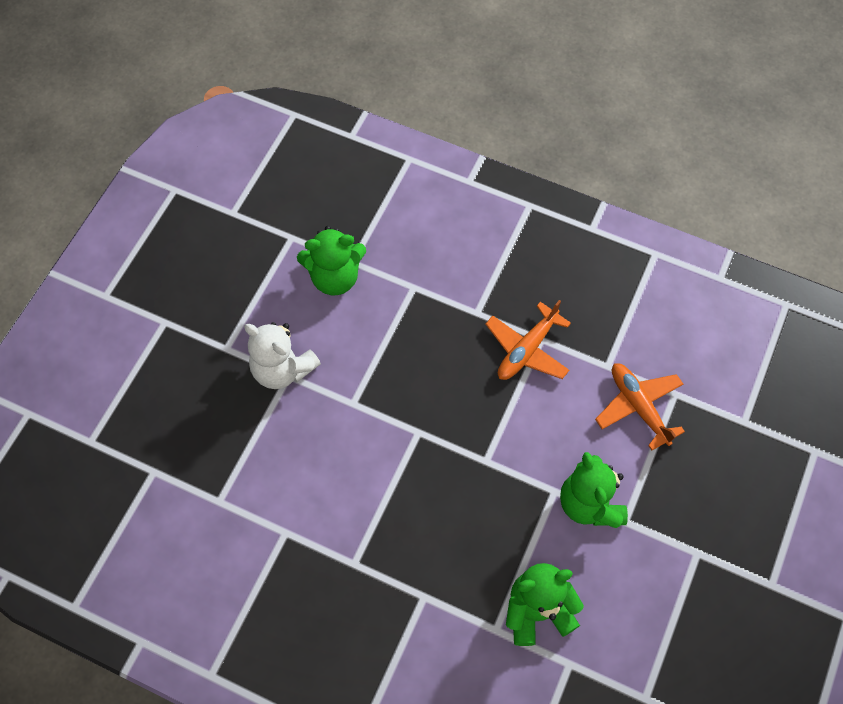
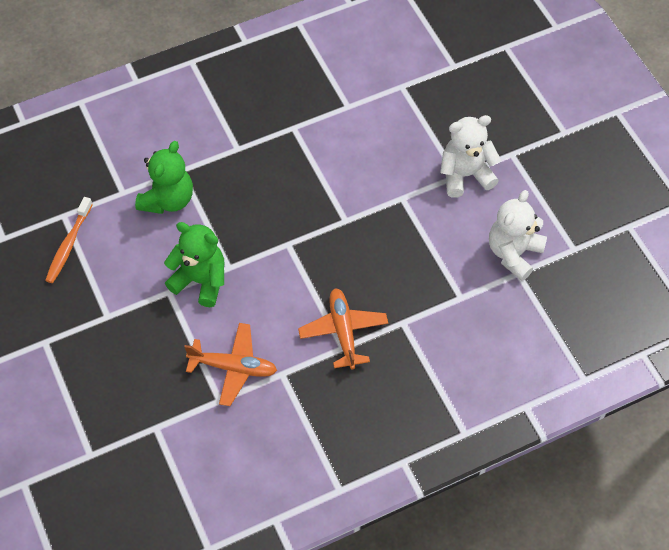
camera: 130 degrees right, 5 degrees down
(335, 277) = (513, 253): green teddy bear -> white teddy bear
(668, 660) = (69, 244): none -> orange toothbrush

